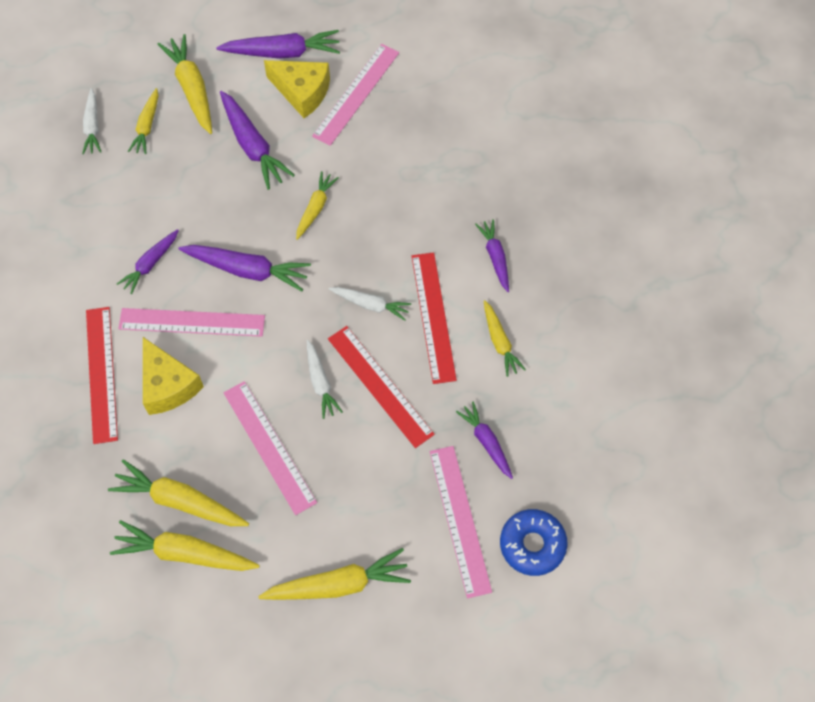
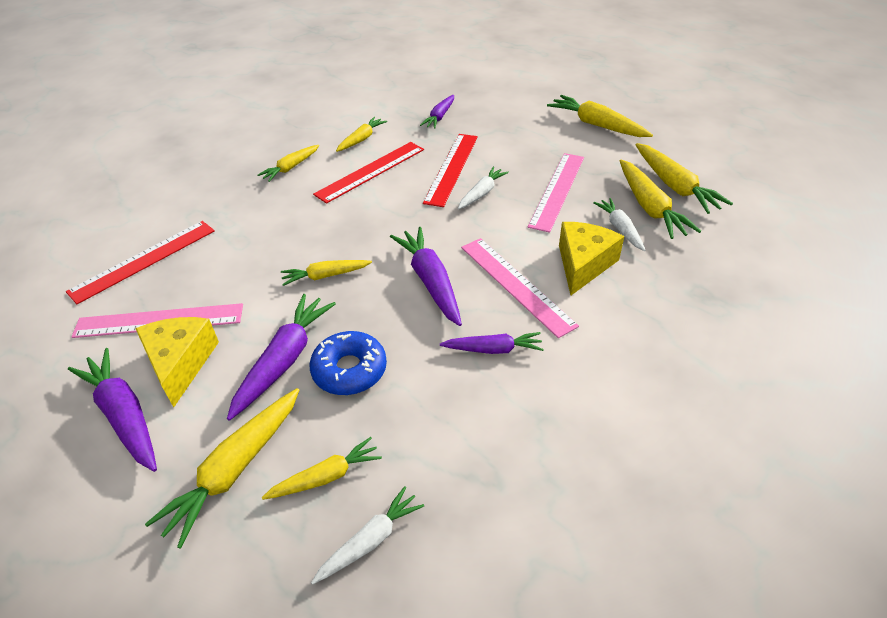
camera: 125 degrees left, 20 degrees down
(102, 374) = (627, 309): red ruler -> red ruler (143, 260)
(370, 304) = (391, 202): white carrot -> white carrot (620, 228)
(459, 520) = (500, 106): pink ruler -> none
(495, 257) = (291, 167): purple carrot -> yellow carrot
(532, 545) = (482, 82): blue donut -> blue donut (349, 370)

